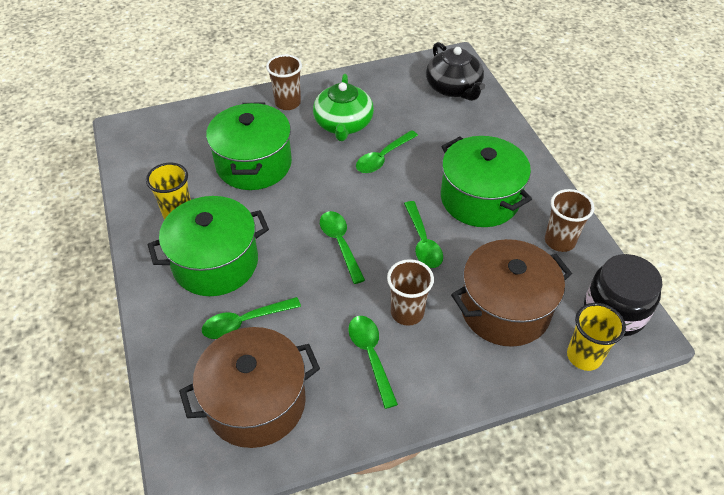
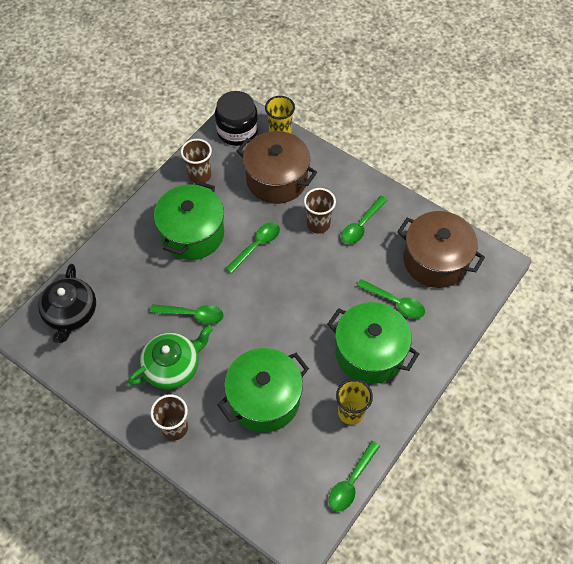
camera: 125 degrees left, 10 degrees up
(340, 244) = (295, 291): green spoon -> green spoon (351, 482)
(453, 88) = (71, 313): black teapot -> black teapot turned 150 degrees clockwise

